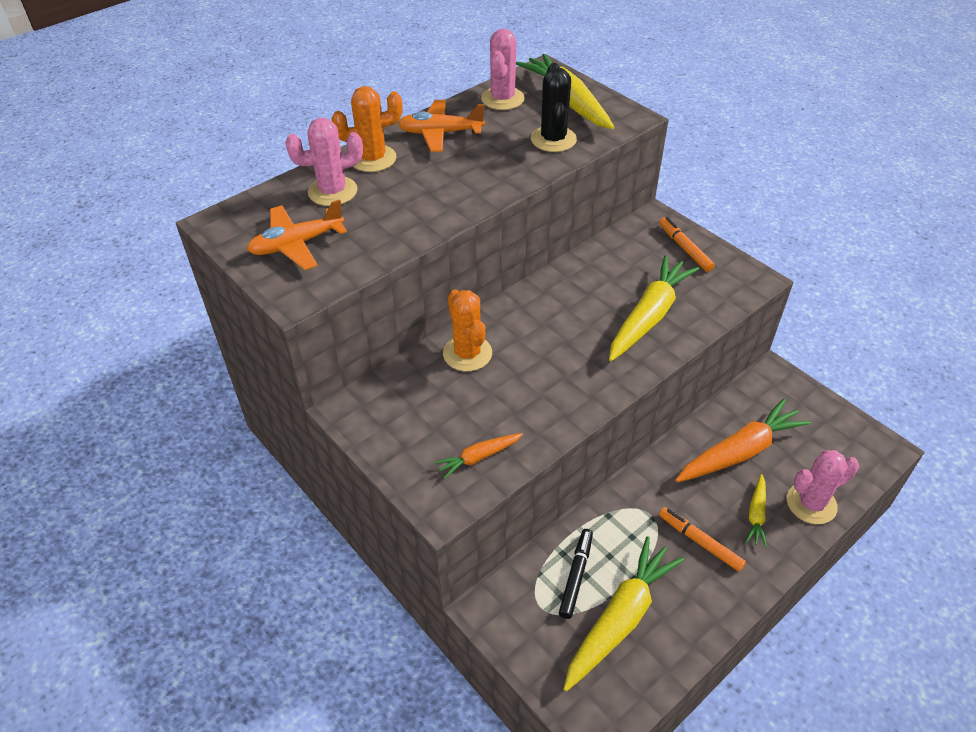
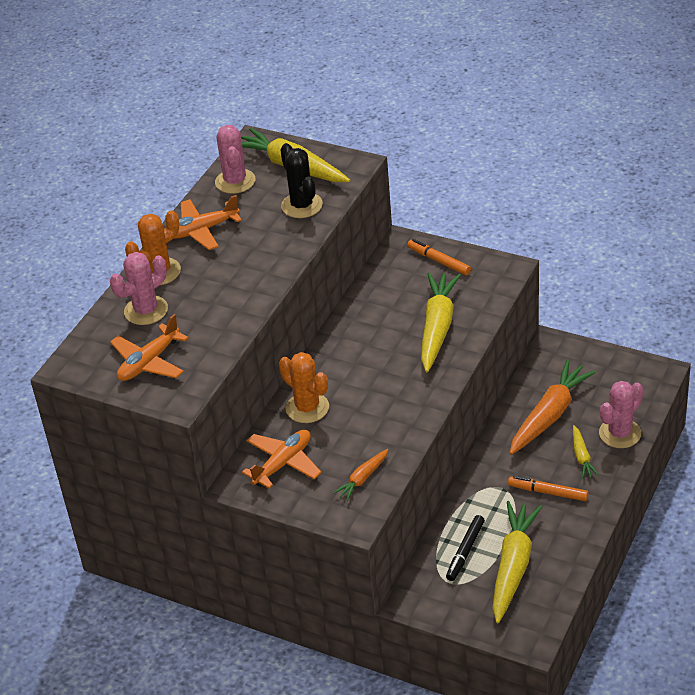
camera: 20 degrees left, 5 degrees down
(406, 406) = (283, 464): none -> orange plane
(576, 576) = (465, 551): black marker -> black marker turned 150 degrees counterclockwise

